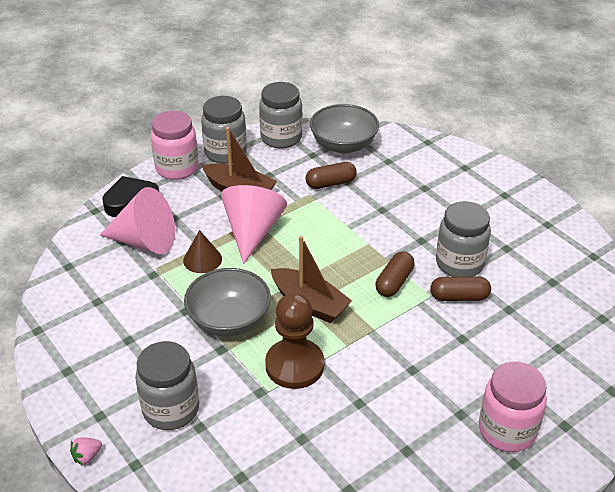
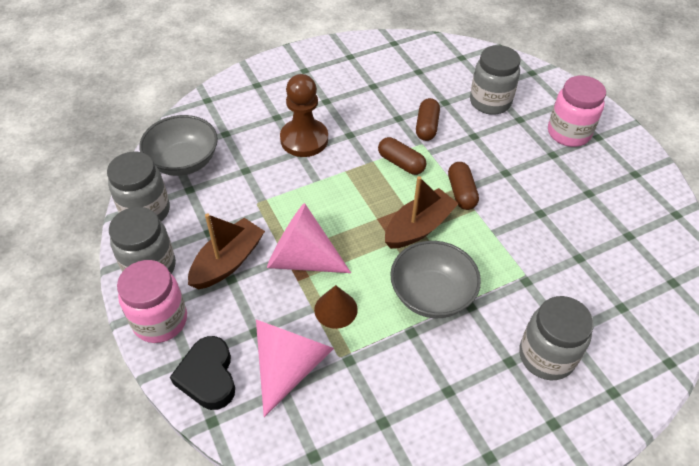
camera: 80 degrees left, 10 degrees up
(87, 456) = (606, 437): pink strawberry -> none
(294, 365) = (496, 250): brown pawn -> brown pawn (304, 139)
(331, 183) = (244, 182): brown capsule -> brown capsule (461, 192)
(459, 263) = (386, 117): grey jar -> grey jar (490, 102)

